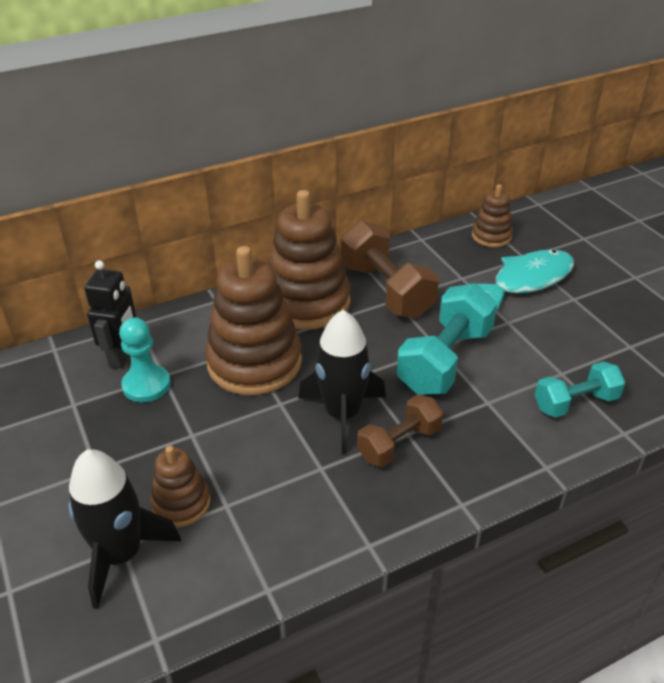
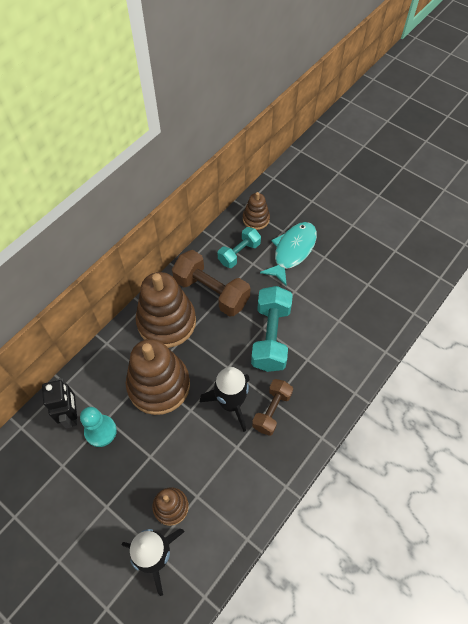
camera: 25 degrees left, 20 degrees up
(575, 403) = (353, 340): turquoise dumbbell -> turquoise dumbbell (239, 253)

